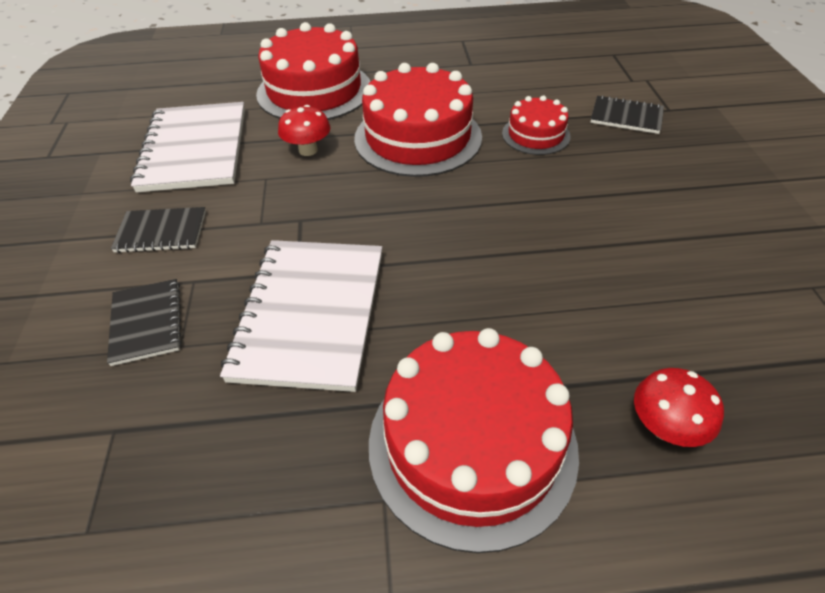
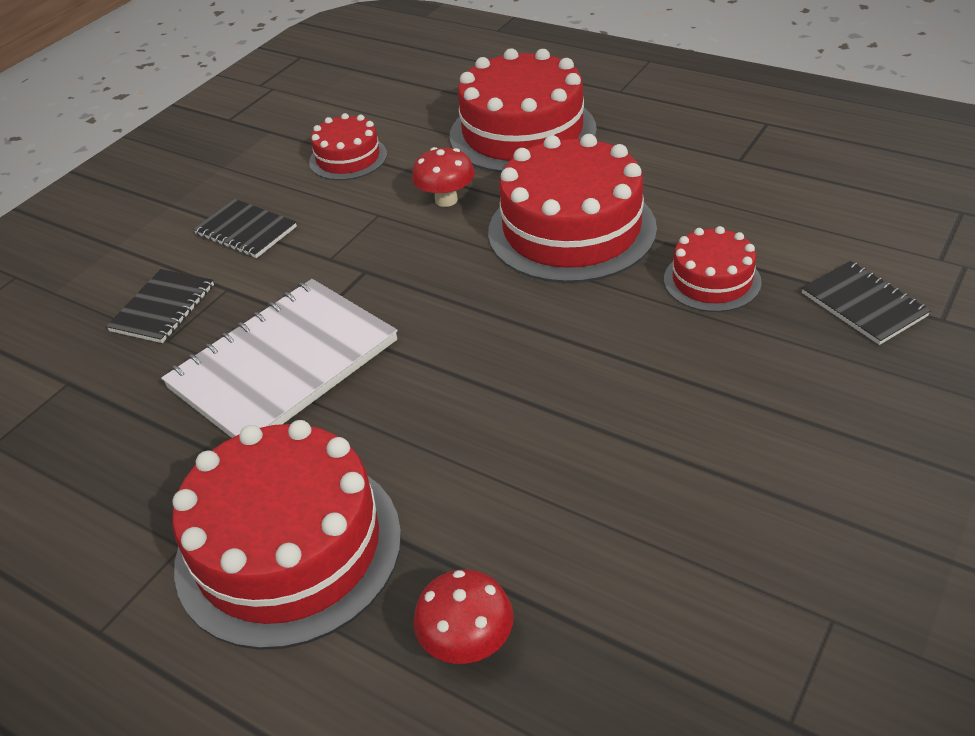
camera: 40 degrees right, 5 degrees down
(195, 149) = (348, 158): white notebook -> red cake

